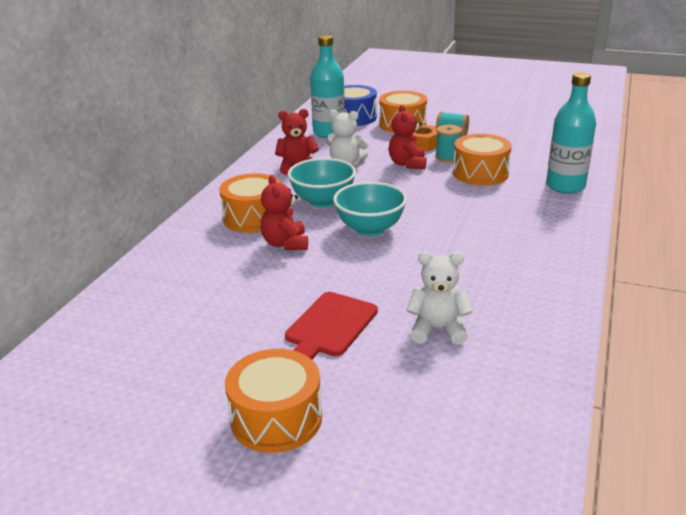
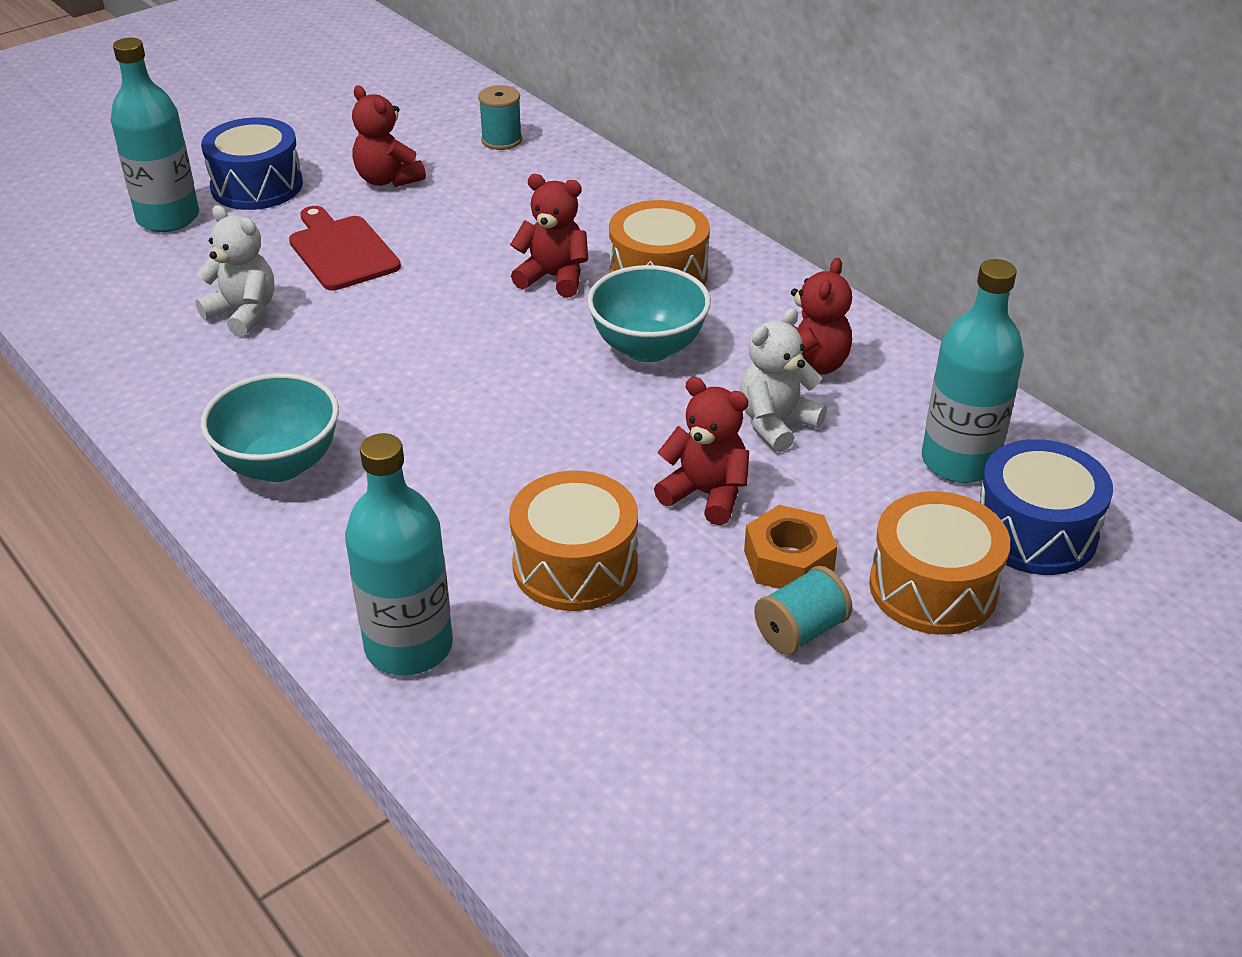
camera: 120 degrees right, 10 degrees up
(214, 353) = (388, 179): none -> red teddy bear
(276, 418) = (257, 186): orange drum -> blue drum
(368, 441) = (168, 218): none -> turquoise bottle
(370, 229) = (514, 357): turquoise bowl -> turquoise bowl (280, 464)
(437, 329) = (243, 313): white teddy bear -> white teddy bear turned 90 degrees counterclockwise
(447, 157) = (688, 562): turquoise spool -> turquoise spool (501, 140)

